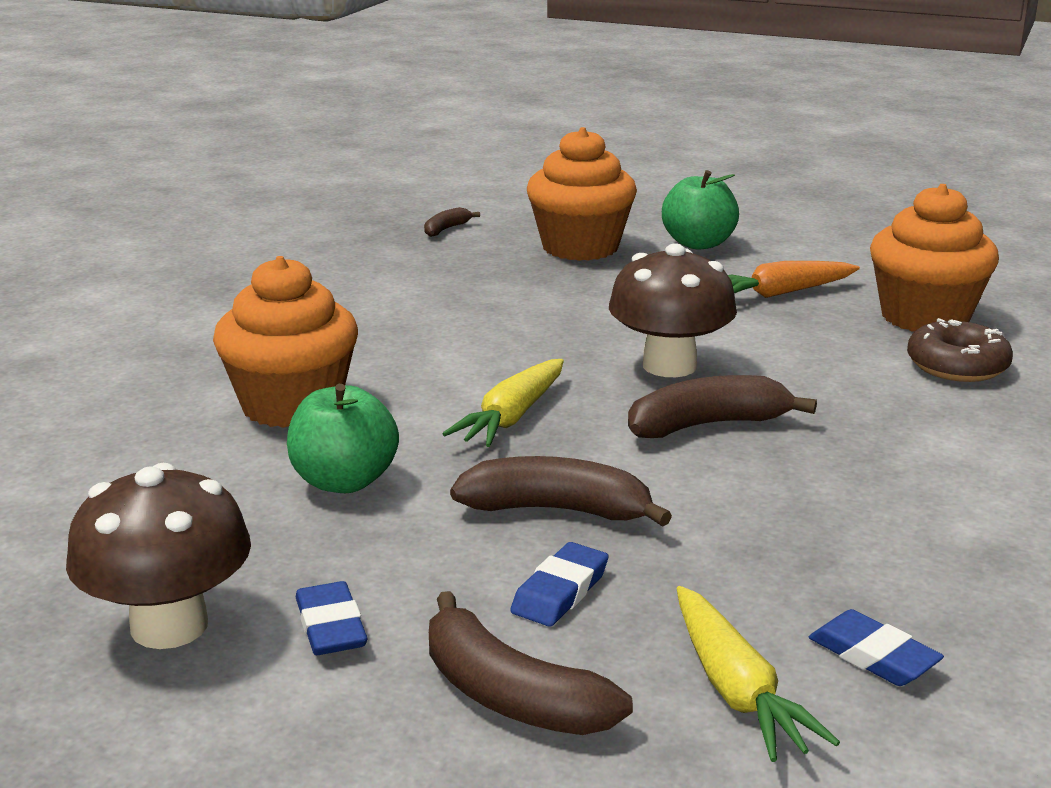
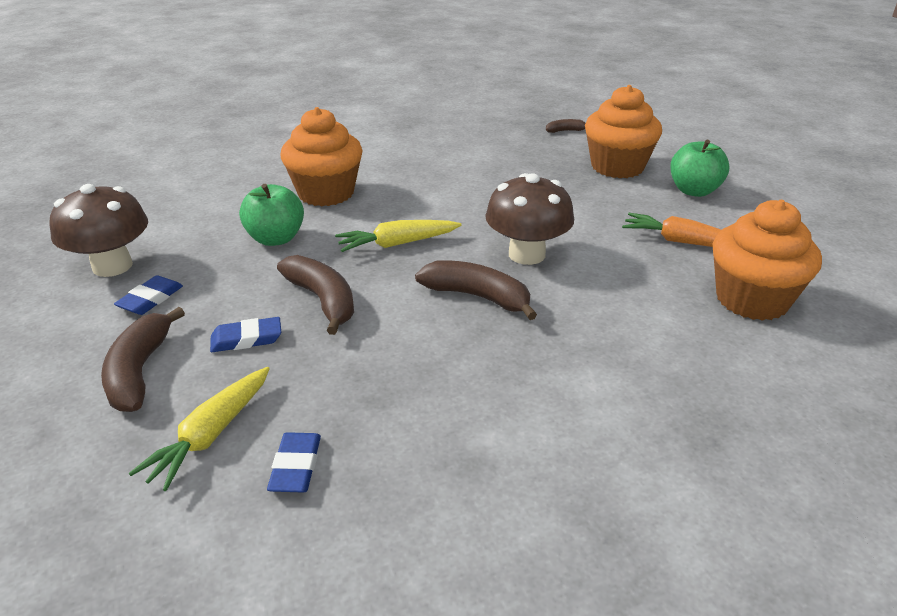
camera: 45 degrees right, 10 degrees up
(957, 366) = (704, 341): brown donut -> none

